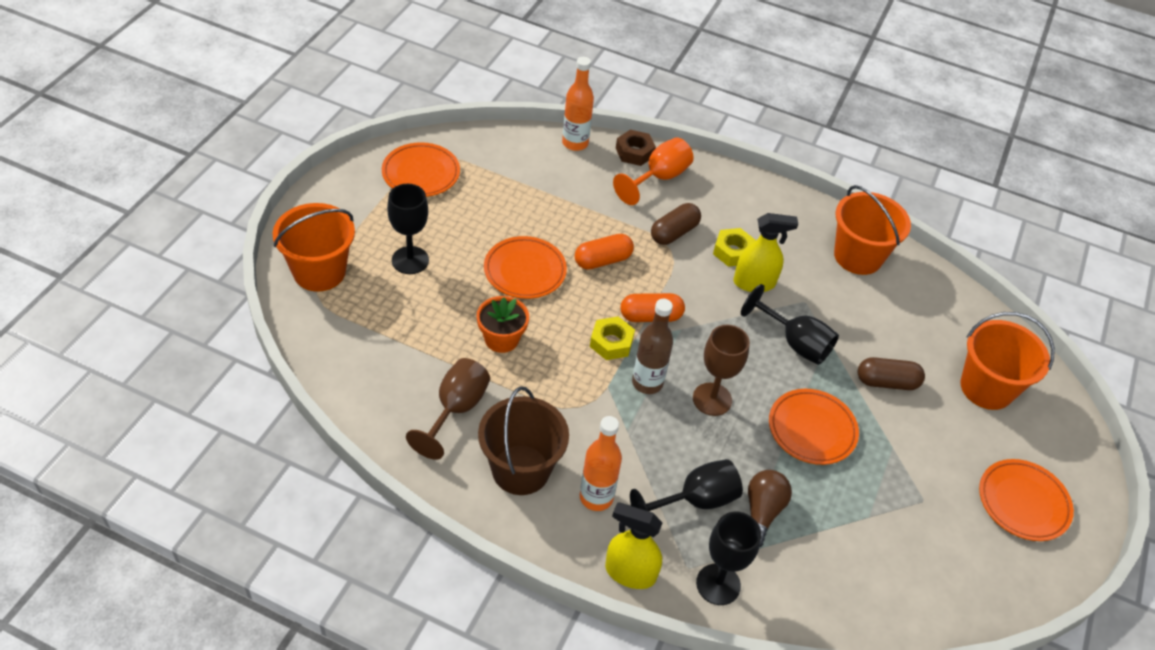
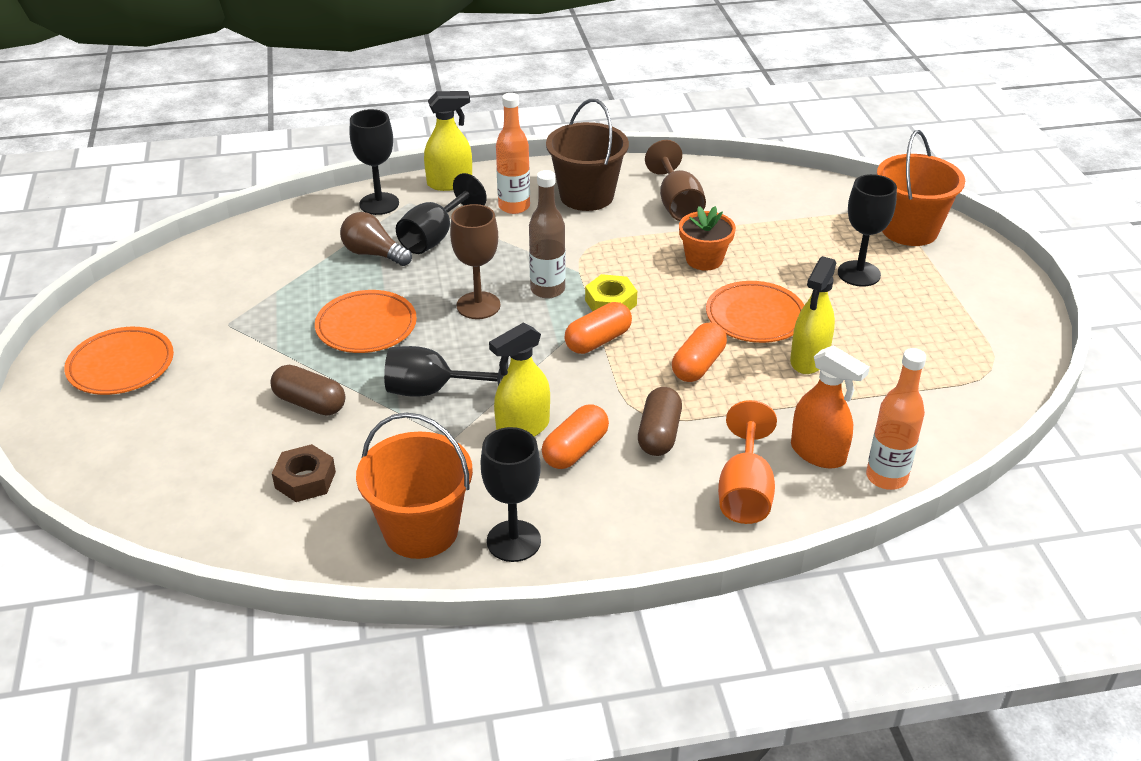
camera: 150 degrees right, 10 degrees down
(421, 174) = (972, 347): orange plate -> none
(529, 224) = (809, 359): none -> yellow spray bottle
(595, 173) = (818, 453): none -> orange spray bottle
(634, 152) = (810, 509): brown nut -> brown nut (305, 480)
(733, 252) = (575, 450): yellow nut -> orange capsule
(762, 512) = (373, 254): brown light bulb -> brown light bulb turned 135 degrees clockwise
(809, 223) = (513, 541): none -> black goblet
(886, 382) = (310, 403): brown capsule -> brown capsule turned 60 degrees clockwise
(986, 388) = (188, 454): orange bucket -> none

